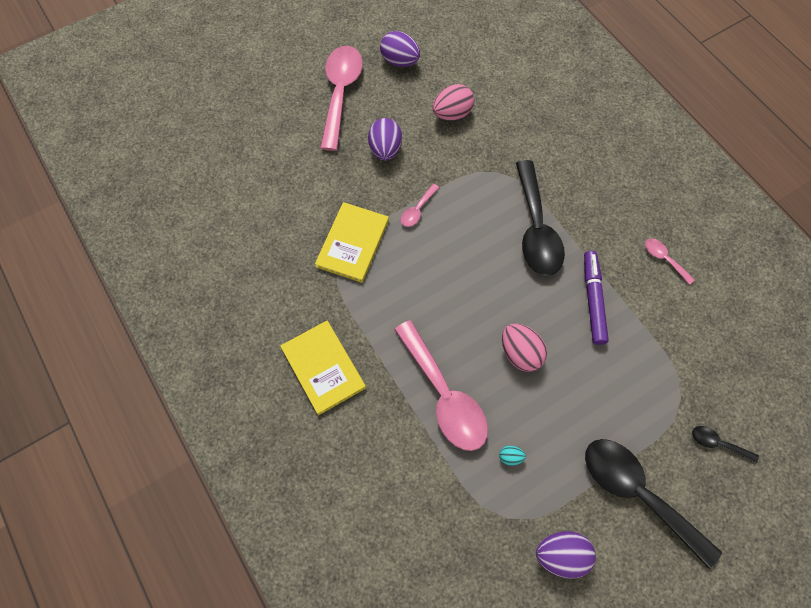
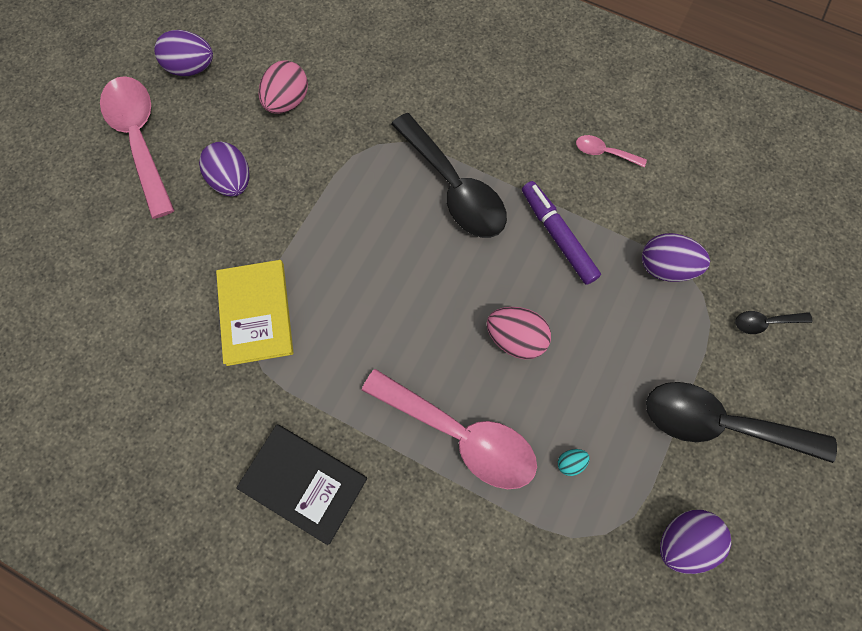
camera: 30 degrees left, 5 degrees up
(323, 368) = (303, 483): yellow book -> black book
(417, 210) = (310, 234): pink spoon -> none
(662, 363) = (665, 267): none -> purple egg

